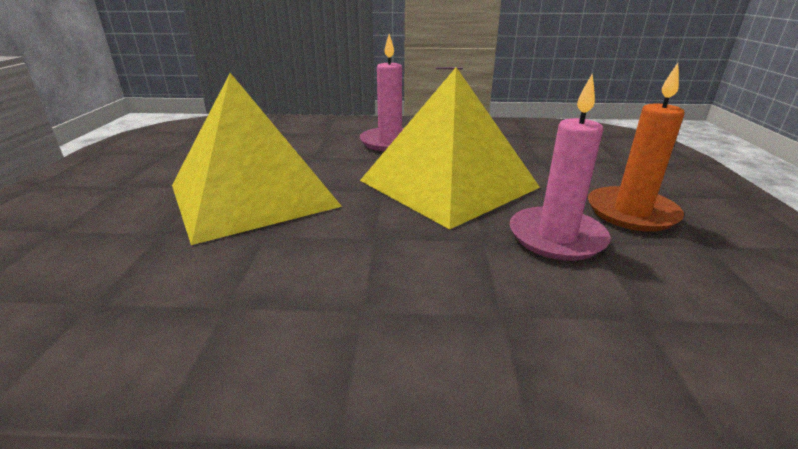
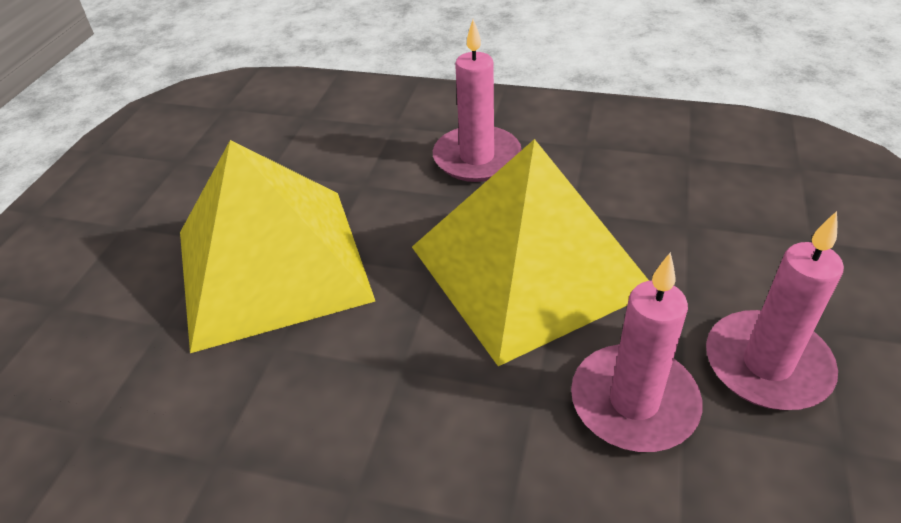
camera: 15 degrees right, 15 degrees up
(631, 212) = (767, 364): orange candle -> pink candle

